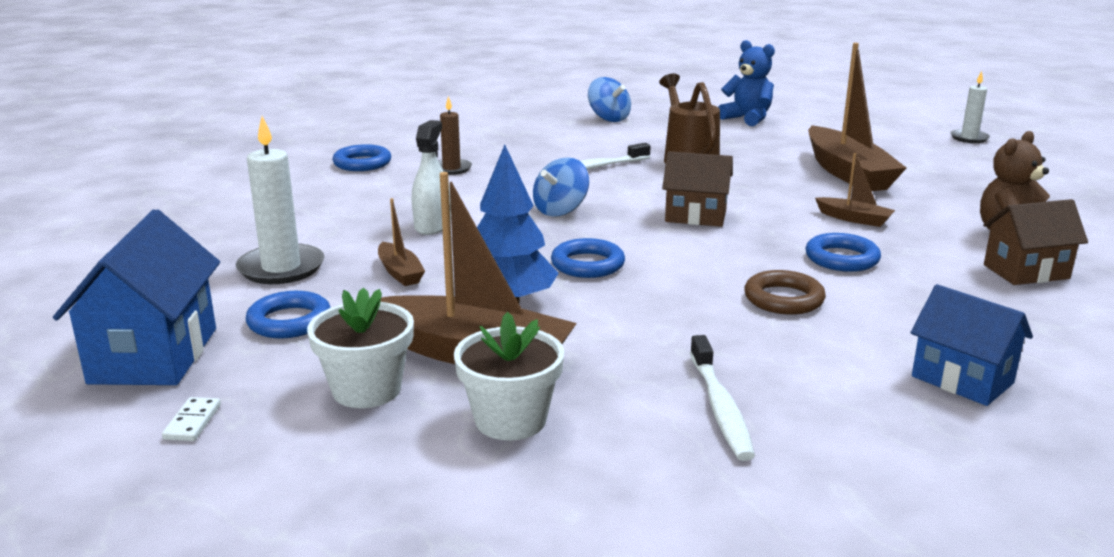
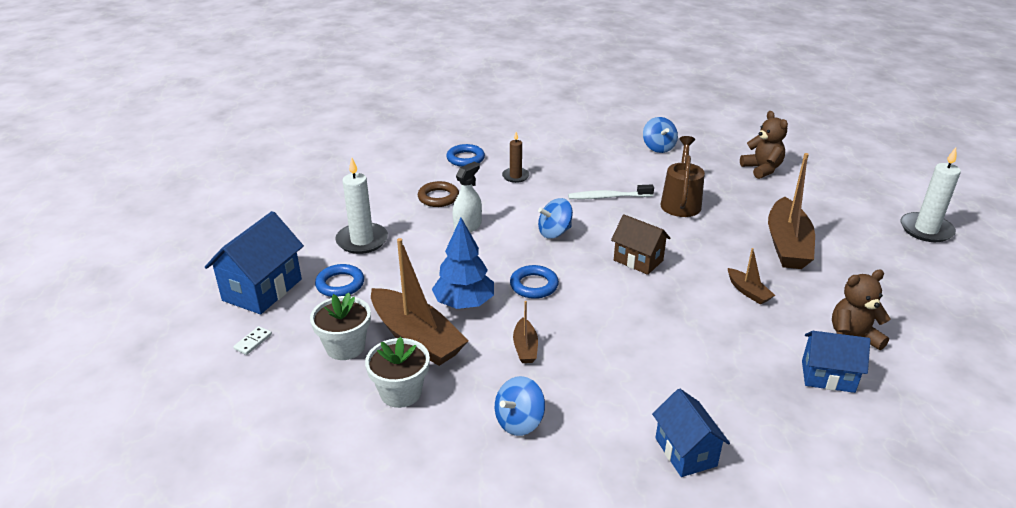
camera: 25 degrees right, 10 degrees up
(400, 272) = (422, 262): brown boat -> brown boat (525, 347)
(720, 407) = (519, 422): white toothbrush -> blue spinning top
(747, 119) = (762, 169): blue teddy bear -> brown teddy bear
(783, 299) = (632, 350): brown ring -> brown ring (438, 197)
(842, 258) = (704, 326): blue ring -> none
(969, 138) = (926, 230): white candle -> white candle, size x1.67
(1026, 272) = (828, 376): brown house -> blue house

